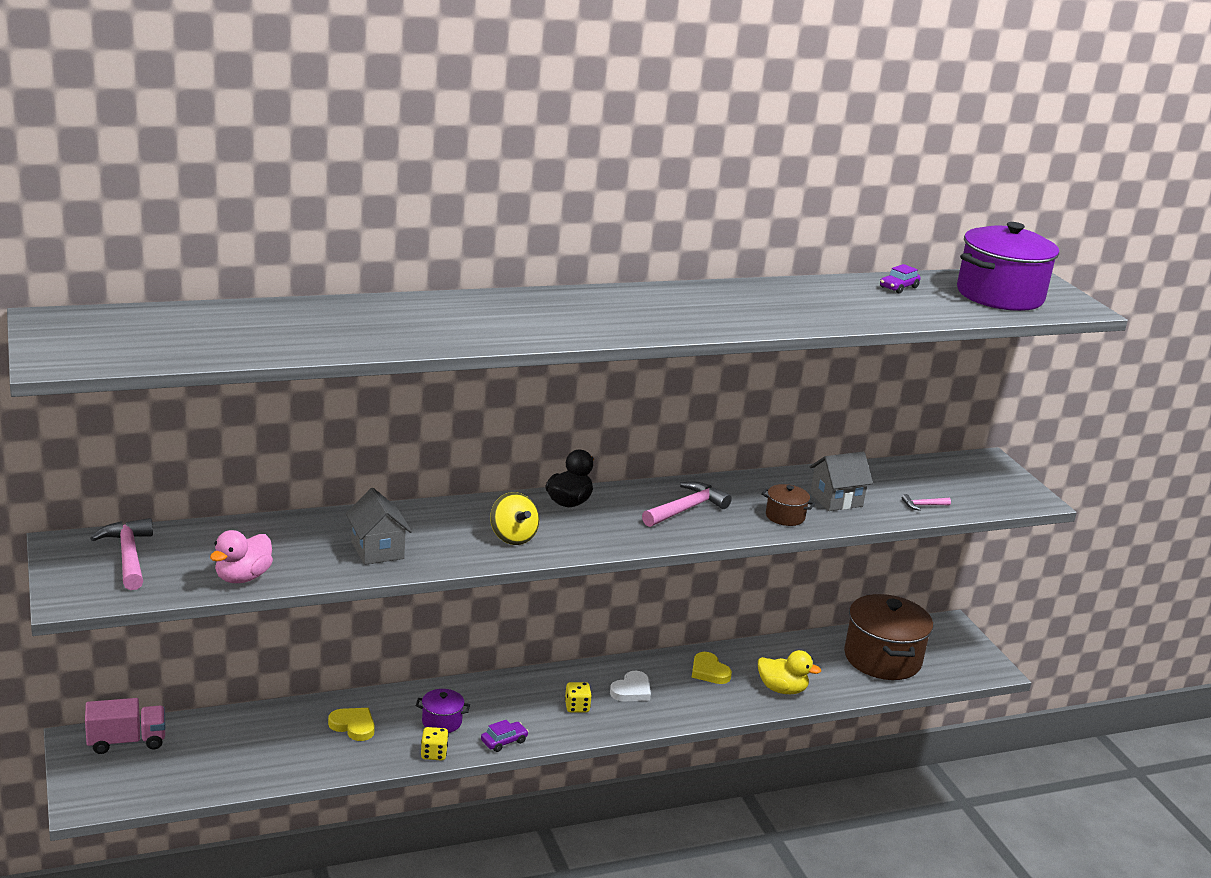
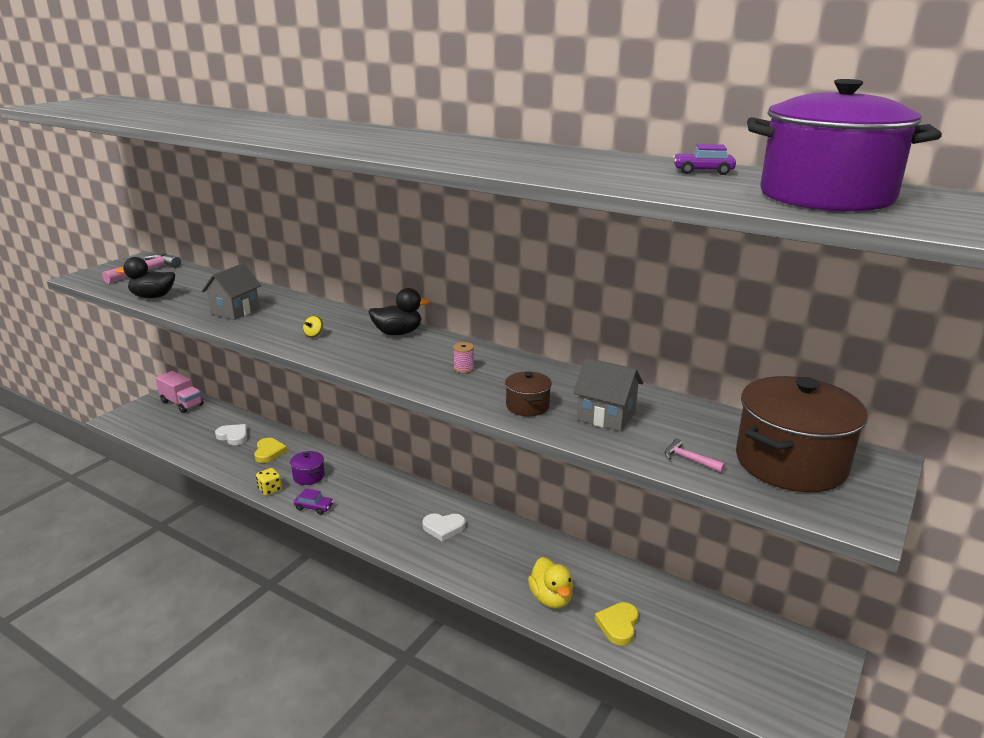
camera: 55 degrees right, 0 degrees up
(242, 577) = (153, 297): pink duck -> black duck
(278, 735) = (233, 436): none -> white heart
(513, 537) = (314, 335): yellow spinning top -> yellow spinning top, size x0.51
(577, 707) = (391, 516): yellow dice -> none
(686, 509) = (464, 368): pink hammer -> pink spool
(709, 671) = (520, 550): yellow heart -> yellow heart (618, 625)
(882, 658) = (690, 636): brown pot -> brown pot (790, 463)

